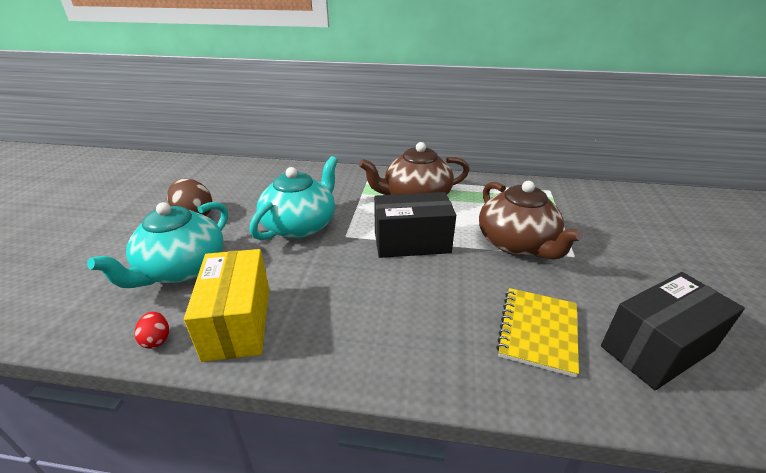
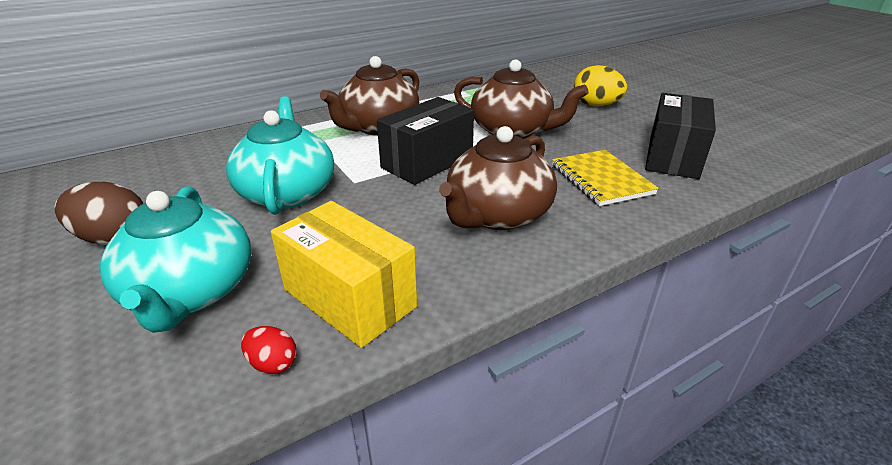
camera: 40 degrees left, 0 degrees up
(403, 315) = (497, 215): none -> brown teapot
(640, 251) = (596, 105): none -> yellow egg

